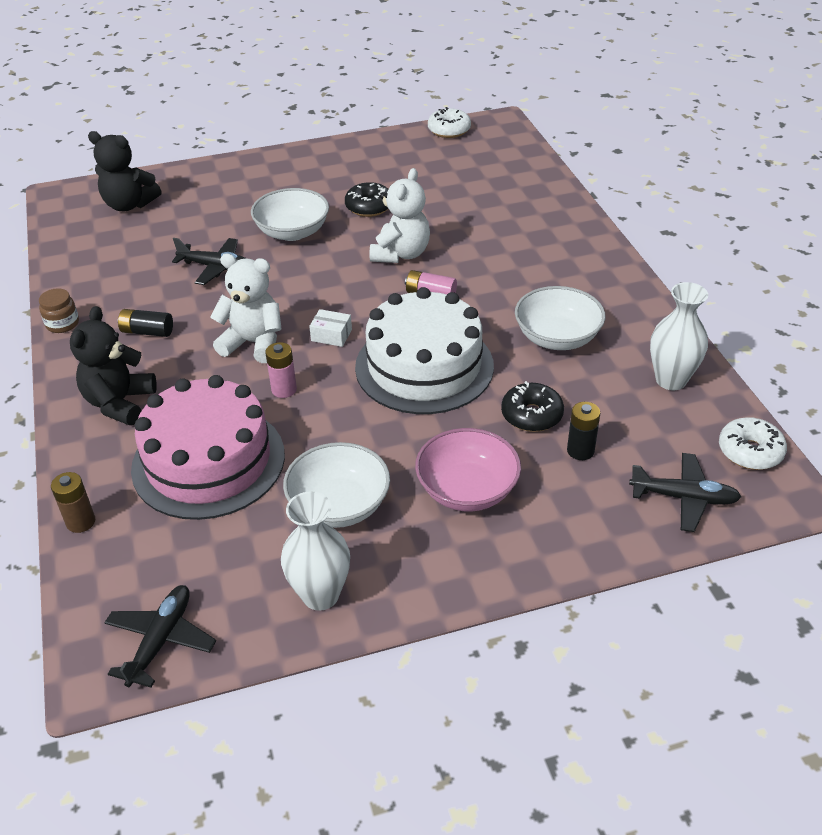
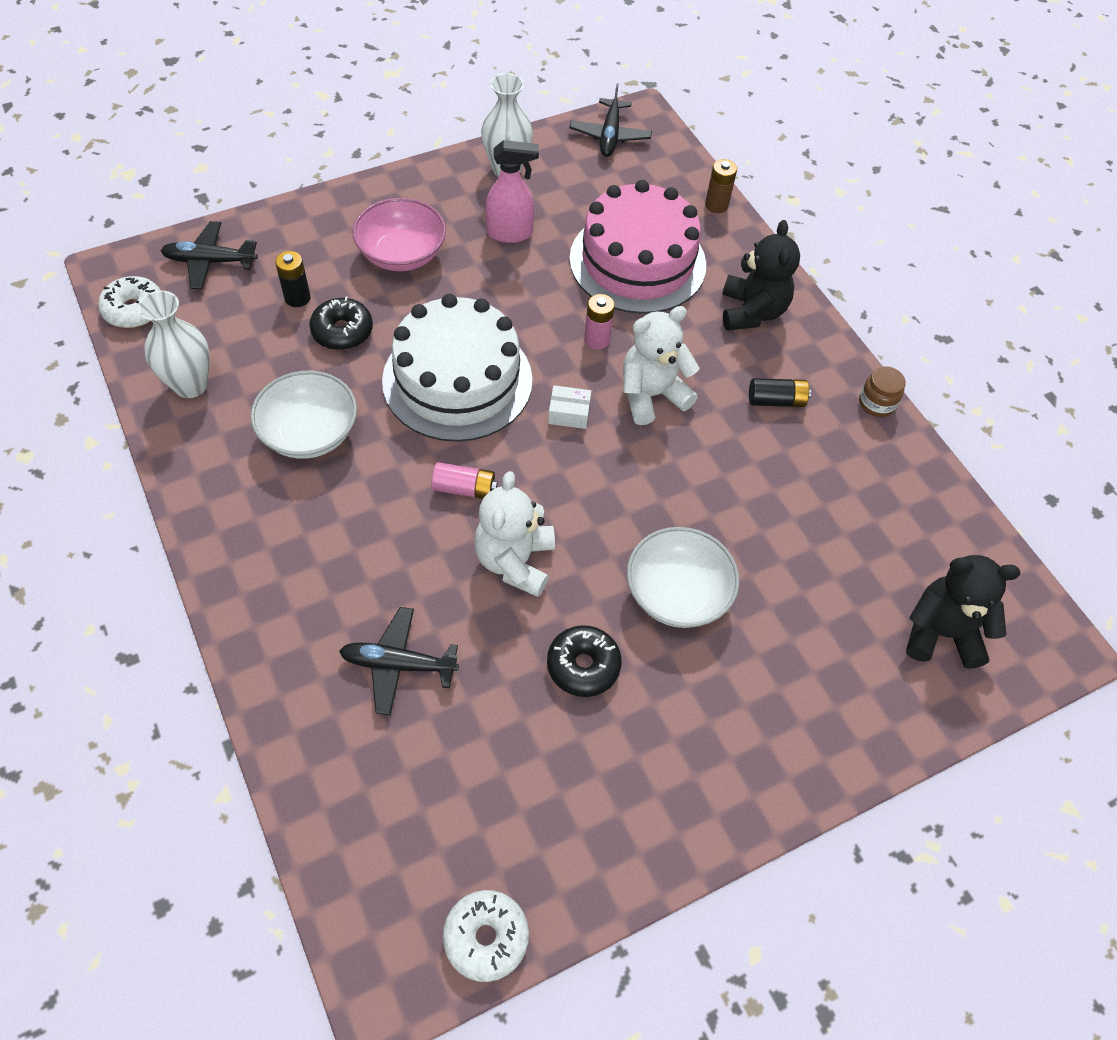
camera: 165 degrees right, 15 degrees up
(216, 267) = (749, 511): black plane -> black plane (398, 664)
(253, 343) = (651, 395): white teddy bear -> white teddy bear turned 150 degrees clockwise
(339, 505) = (510, 233): white bowl -> pink spray bottle

